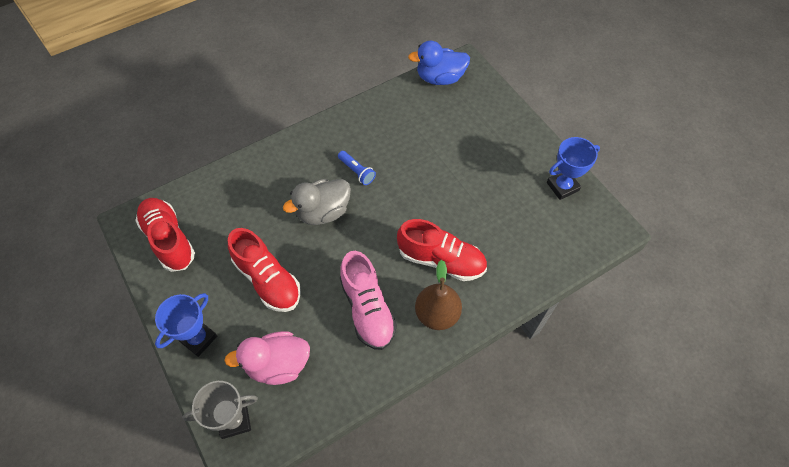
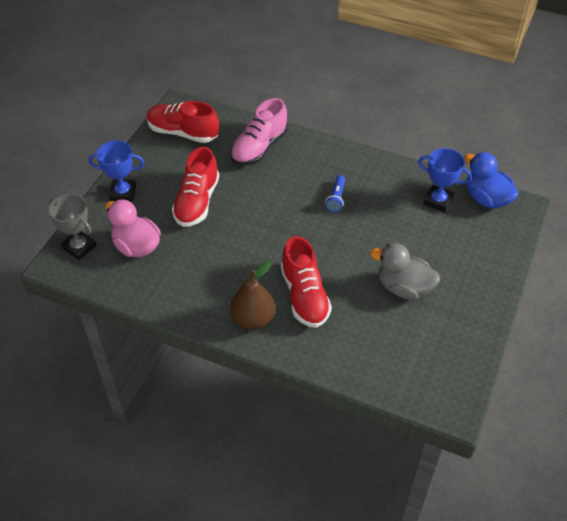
camera: 55 degrees right, 10 degrees down
(169, 240) = (183, 133): red shoe -> red shoe turned 90 degrees counterclockwise
(323, 212) = (281, 199): grey duck -> grey duck (403, 288)
(367, 309) = (221, 272): pink shoe -> pink shoe (259, 147)
(562, 186) = (460, 345): blue trophy -> blue trophy (438, 201)

